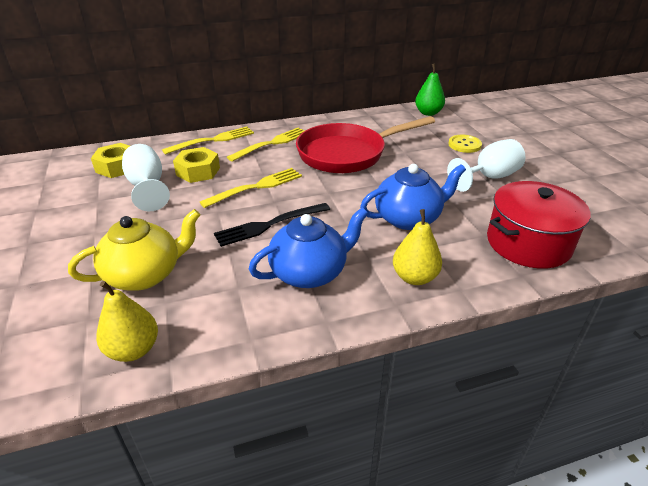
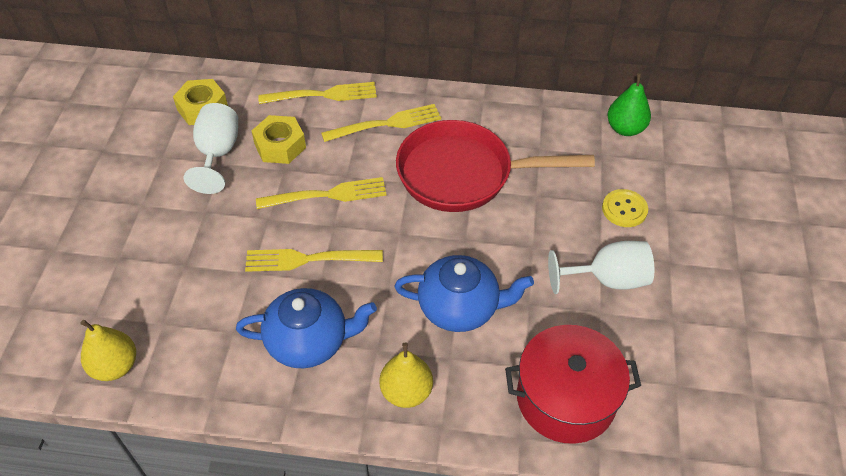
camera: 25 degrees right, 15 degrees up
(145, 275) = (161, 281): yellow teapot -> none
(269, 225) = (307, 259): black fork -> yellow fork

